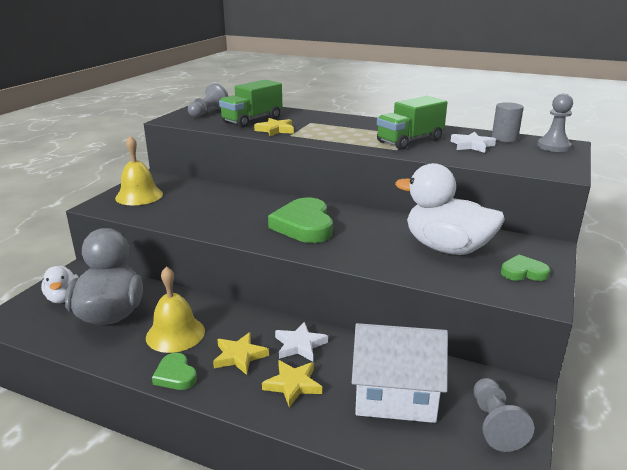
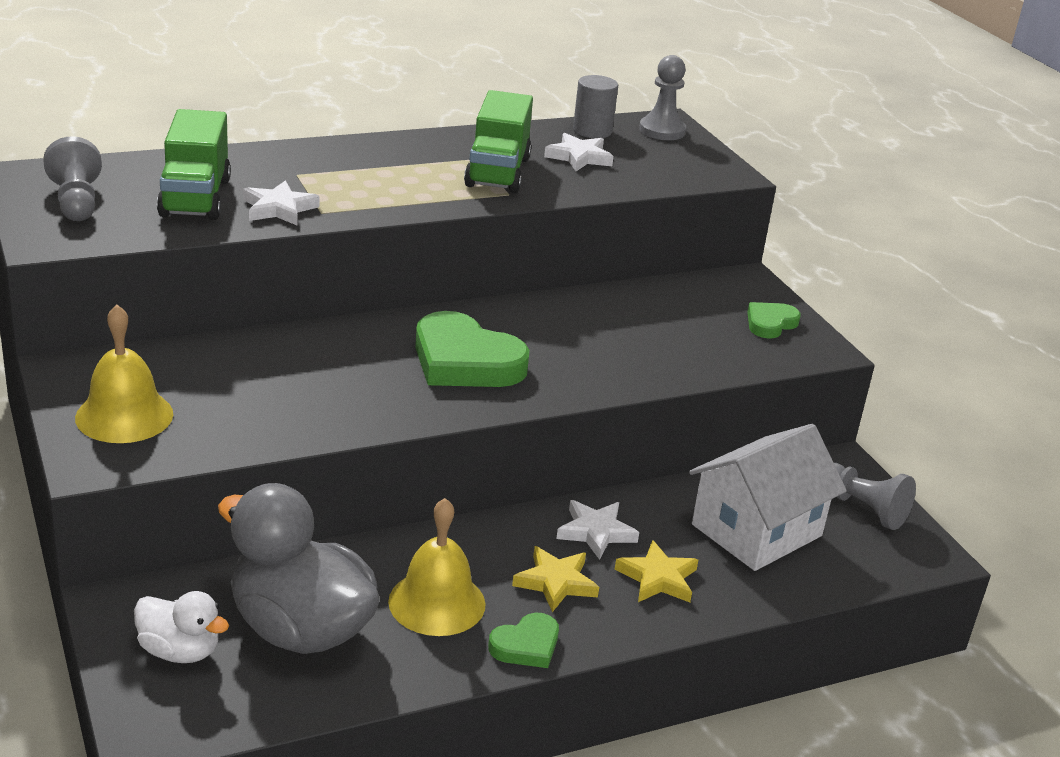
camera: 50 degrees left, 5 degrees up
(175, 375) = (526, 645): green heart -> green heart turned 45 degrees counterclockwise
(275, 130) = (279, 209): yellow star -> white star
(447, 248) = (664, 324): white duck -> none

